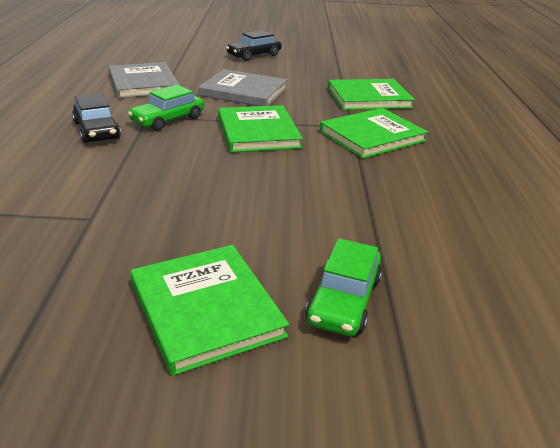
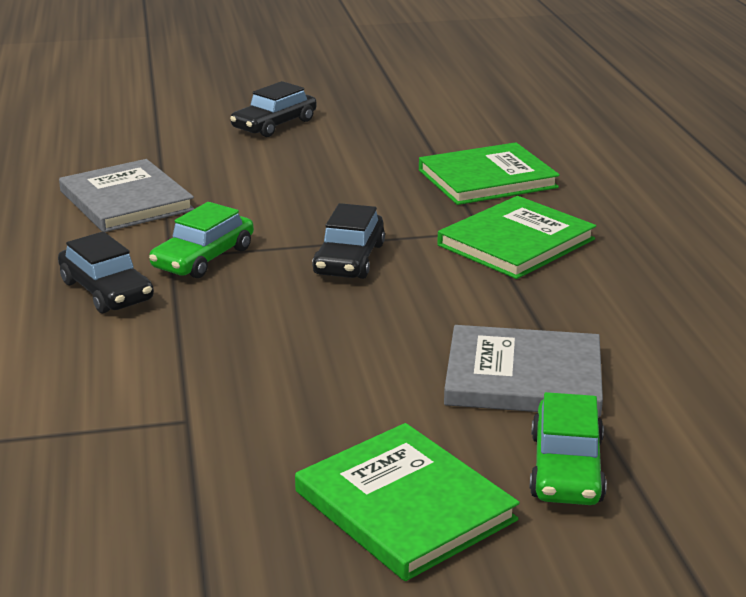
camera: 10 degrees left, 5 degrees down
(244, 91) = (293, 194): grey book -> grey book (523, 377)
(258, 132) = (349, 259): green book -> black car

